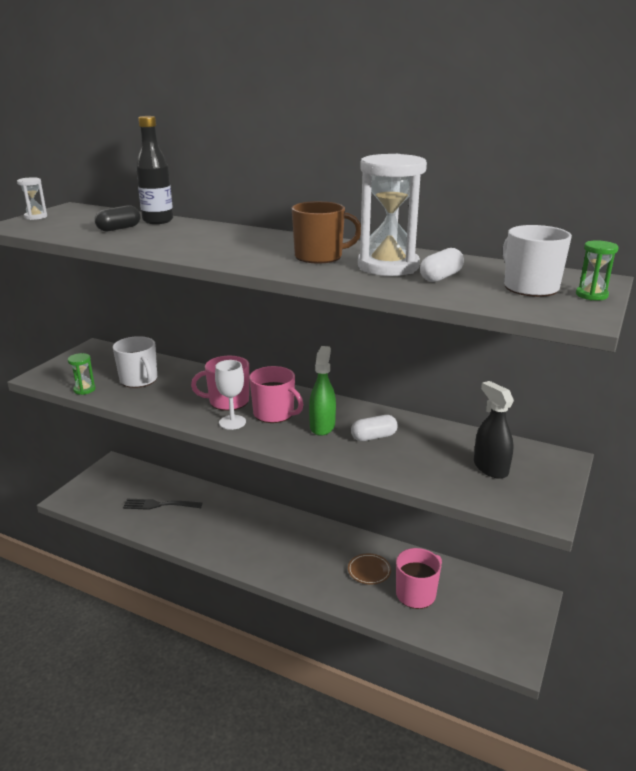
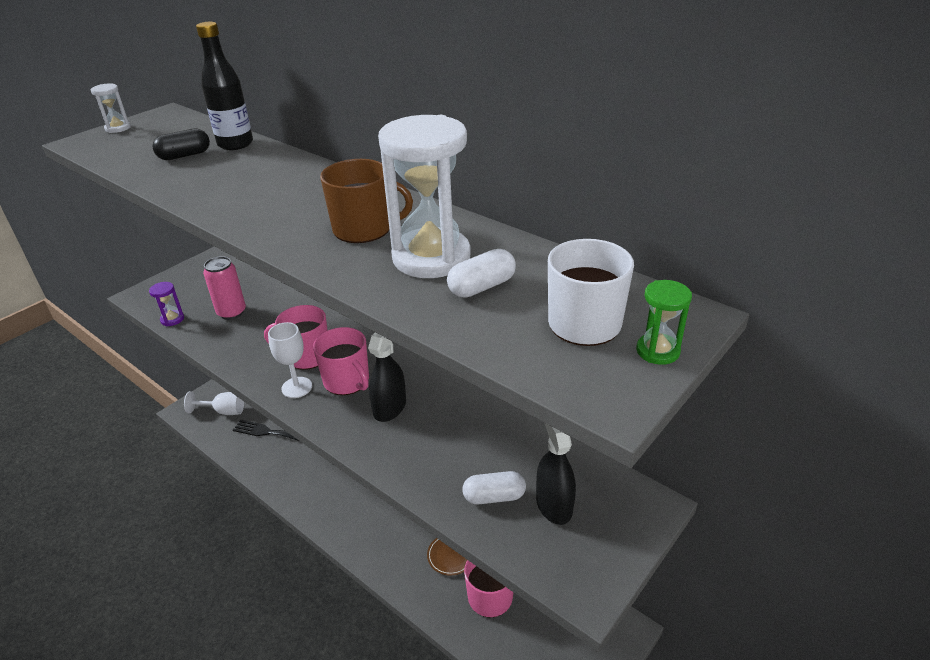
camera: 15 degrees right, 10 degrees up
(84, 389) = (172, 319): green hourglass -> purple hourglass
(107, 494) = (224, 411): none -> white goblet
(139, 380) = (231, 312): white mug -> pink can
(322, 426) = (390, 408): green spray bottle -> black spray bottle
(373, 437) = (439, 433): white capsule -> white capsule (494, 496)

